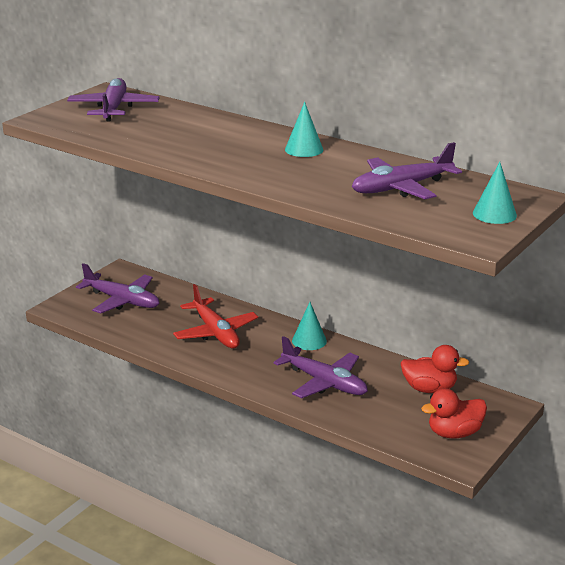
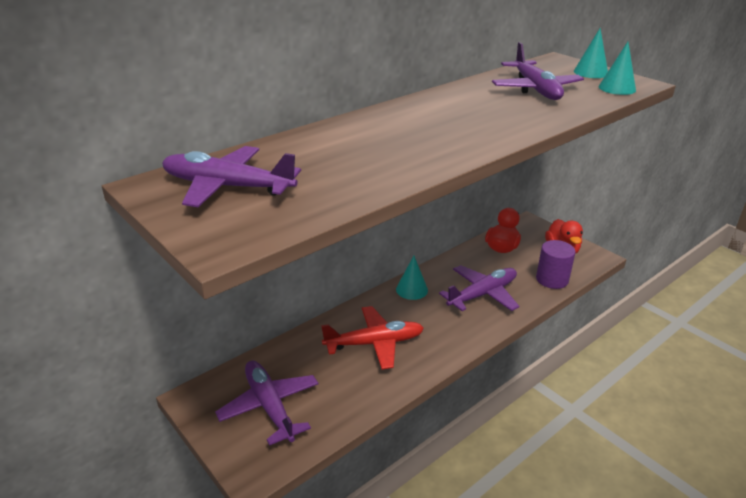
camera: 75 degrees left, 5 degrees up
(122, 300) = (269, 407): purple plane -> purple plane turned 75 degrees counterclockwise
(304, 149) = (432, 109): turquoise cone -> turquoise cone (617, 88)
(382, 427) = (552, 279): none -> purple cylinder

